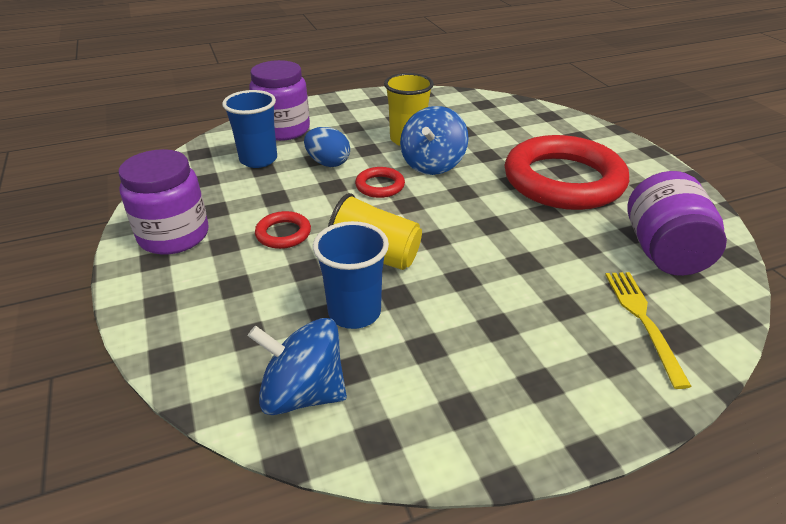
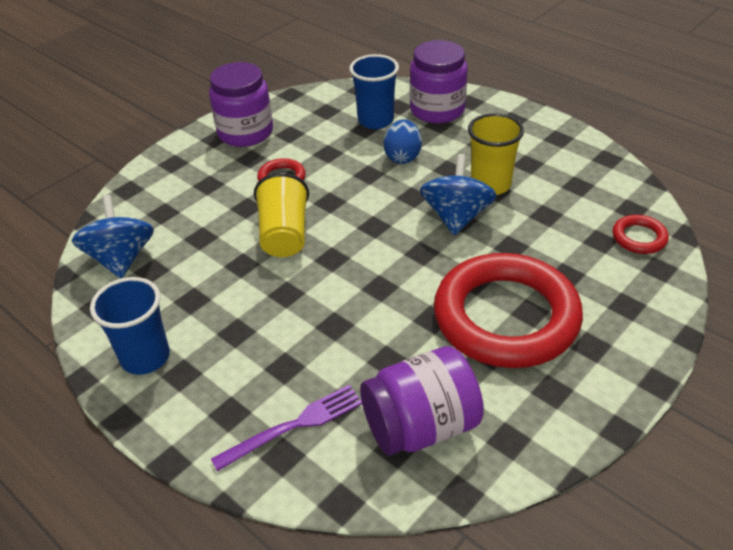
camera: 65 degrees right, 5 degrees up
(354, 312) = (210, 250): blue cup -> blue cup (145, 357)
(380, 186) = (390, 199): red ring -> red ring (639, 238)
(432, 164) = (456, 217): blue spinning top -> blue spinning top turned 105 degrees clockwise
(643, 320) = (294, 426): yellow fork -> purple fork

